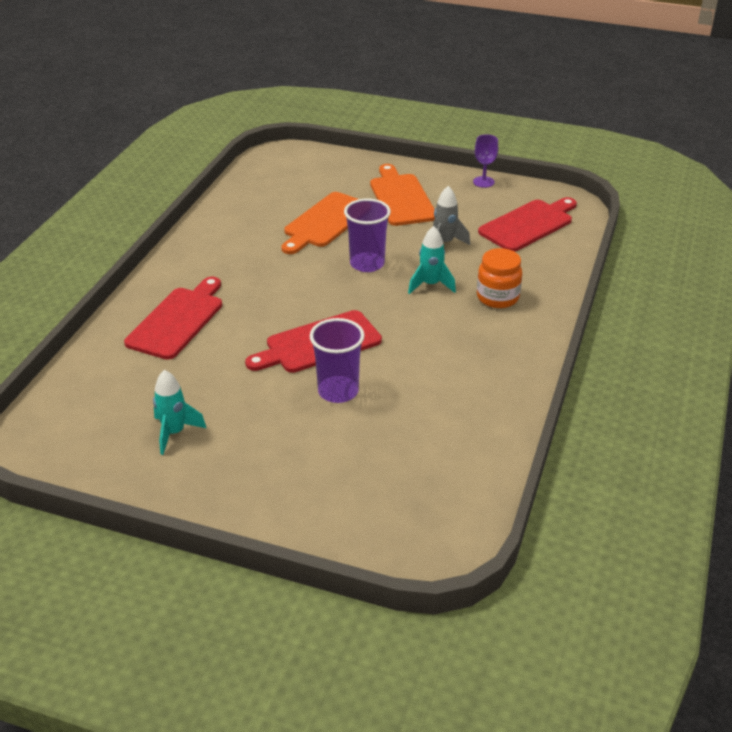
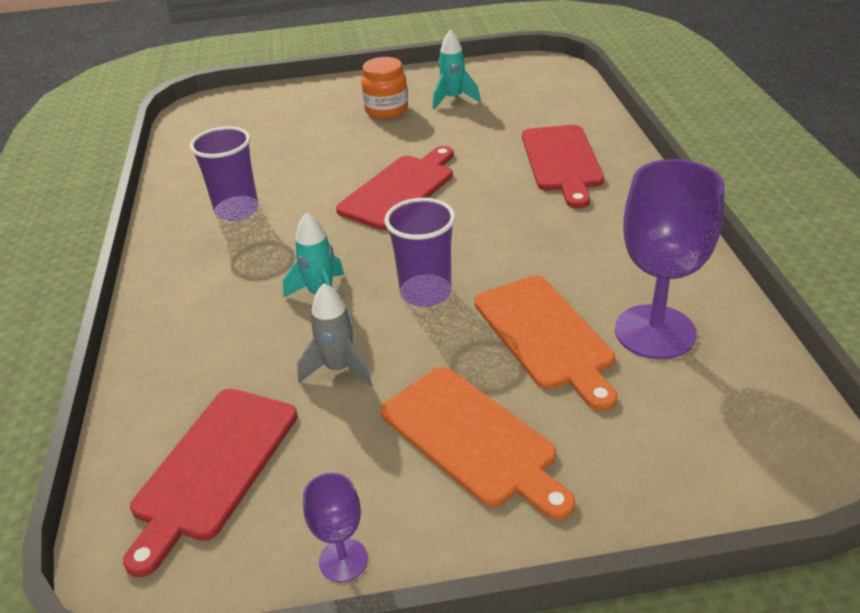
camera: 155 degrees right, 0 degrees up
(270, 206) = (655, 332): none -> purple goblet
(325, 222) = (545, 336): orange cutting board -> orange cutting board turned 150 degrees clockwise
(338, 391) = (346, 161): purple cup -> purple cup (237, 210)
(497, 297) = (223, 309): orange jar -> orange jar (386, 110)

